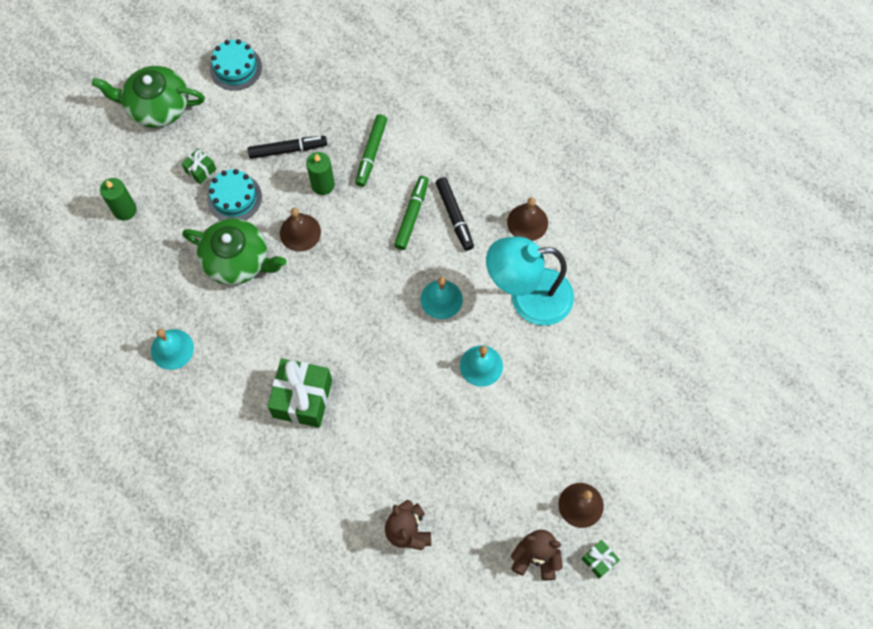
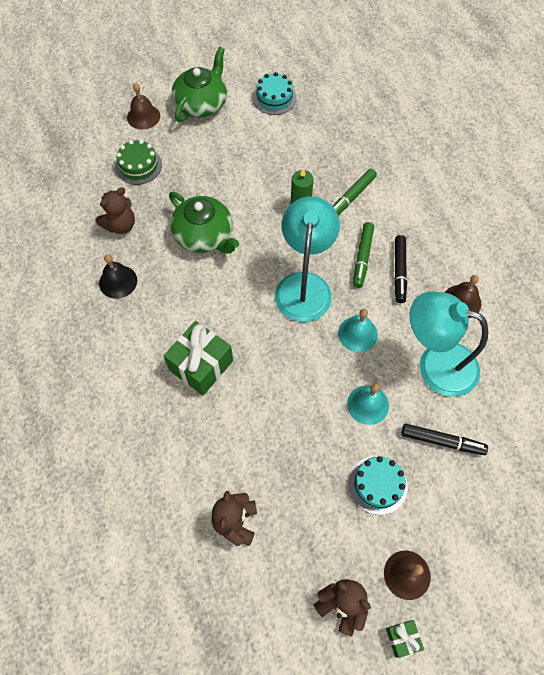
camera: 25 degrees right, 5 degrees down
(125, 210) = (138, 166): green candle -> green cake
(141, 286) = (120, 225): none -> brown teddy bear
(157, 106) = (201, 103): green teapot -> green teapot turned 90 degrees clockwise
(172, 349) = (118, 281): turquoise bell -> black bell
(200, 170) = (210, 159): green gift -> none
(234, 198) = (226, 188): turquoise cake -> turquoise cake (377, 485)
(287, 150) = (285, 169): black marker -> black marker (441, 441)
(300, 232) = (264, 234): brown bell -> brown bell (143, 116)
(366, 271) = (304, 285): none -> turquoise lamp
(411, 216) = (362, 257): green marker -> green marker turned 150 degrees clockwise

